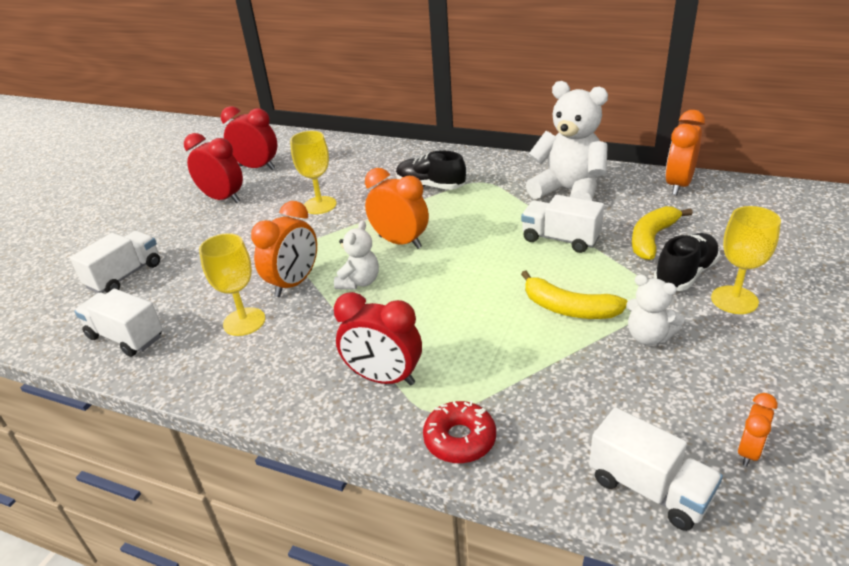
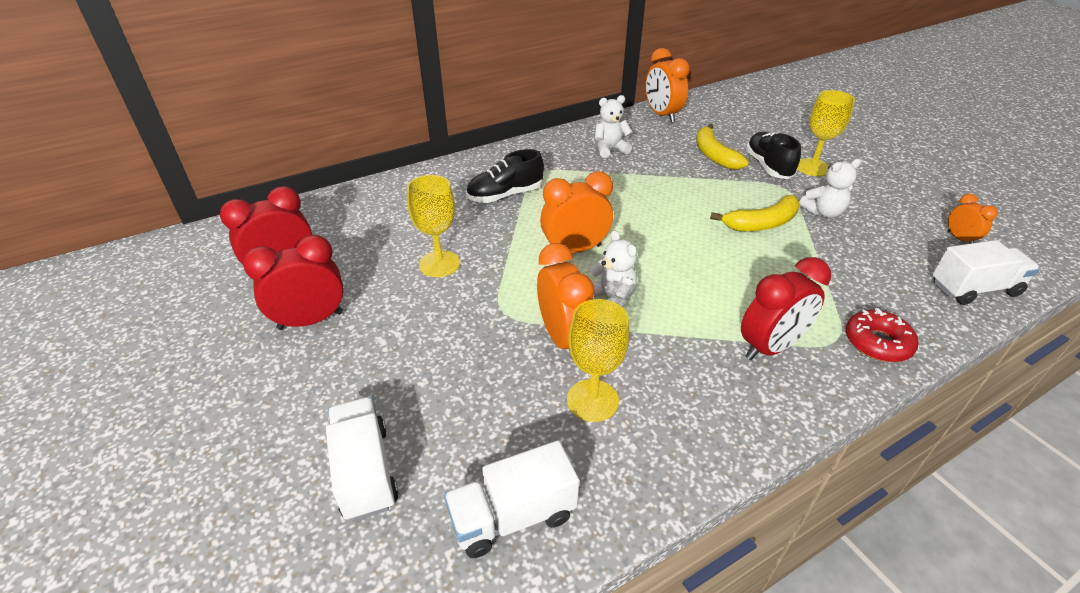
camera: 55 degrees left, 5 degrees up
(560, 239) = (670, 183): white truck -> none
(568, 191) = (610, 149): white teddy bear -> white teddy bear, size x0.53

